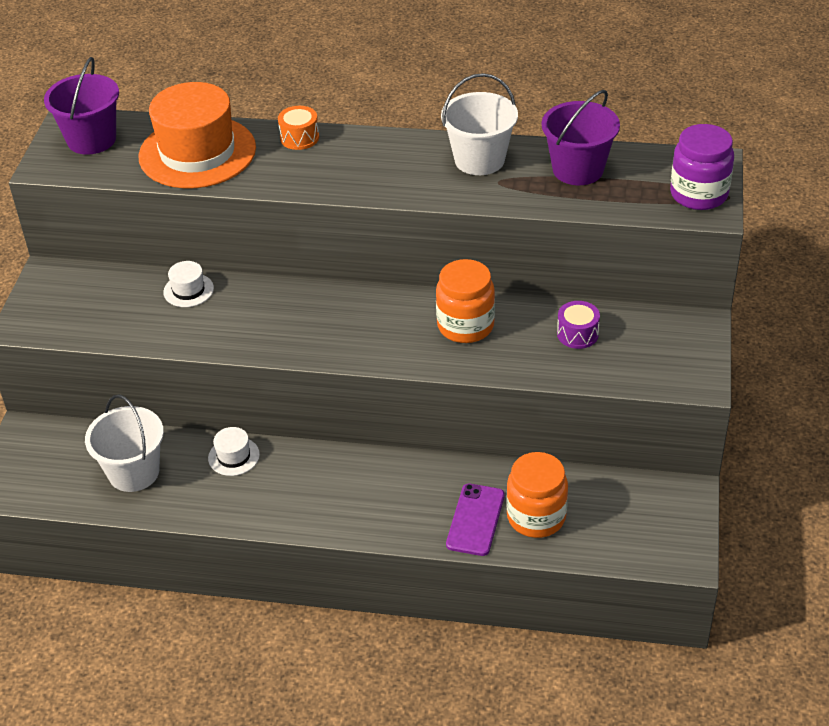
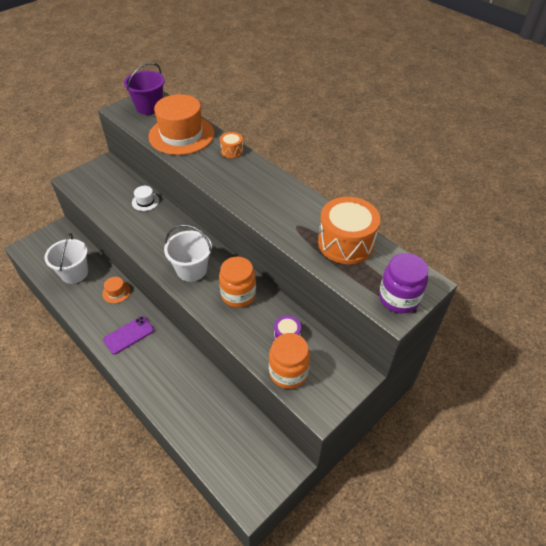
camera: 35 degrees right, 5 degrees up
(233, 456) = (116, 292): white hat -> orange hat
(475, 520) = (176, 399): purple phone -> purple phone (129, 335)
(479, 160) = (301, 208): white bucket -> white bucket (191, 270)
(536, 517) = (203, 419): orange jar -> orange jar (288, 372)
(578, 169) = (346, 243): purple bucket -> orange drum

